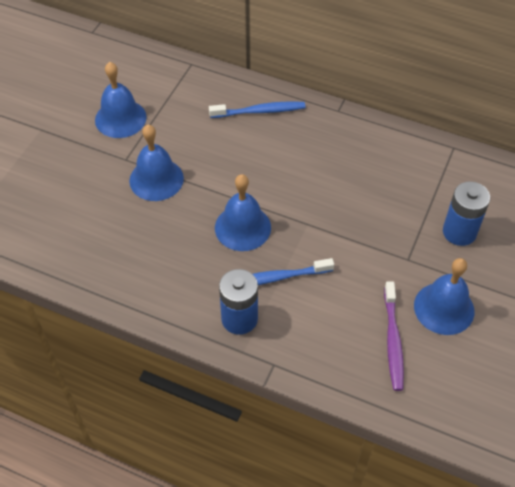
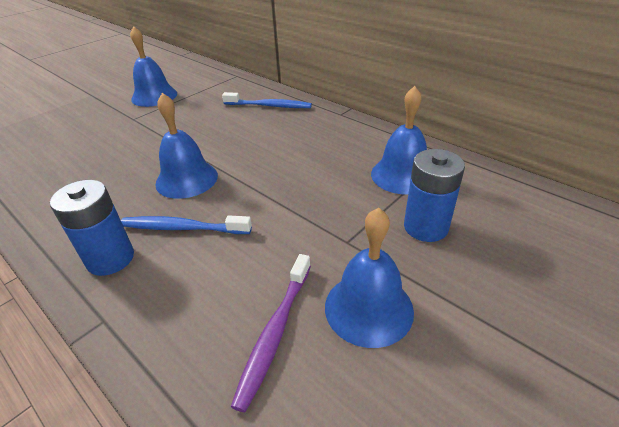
camera: 20 degrees right, 15 degrees down
(156, 179) = (144, 134): blue bell -> blue bell (402, 175)

